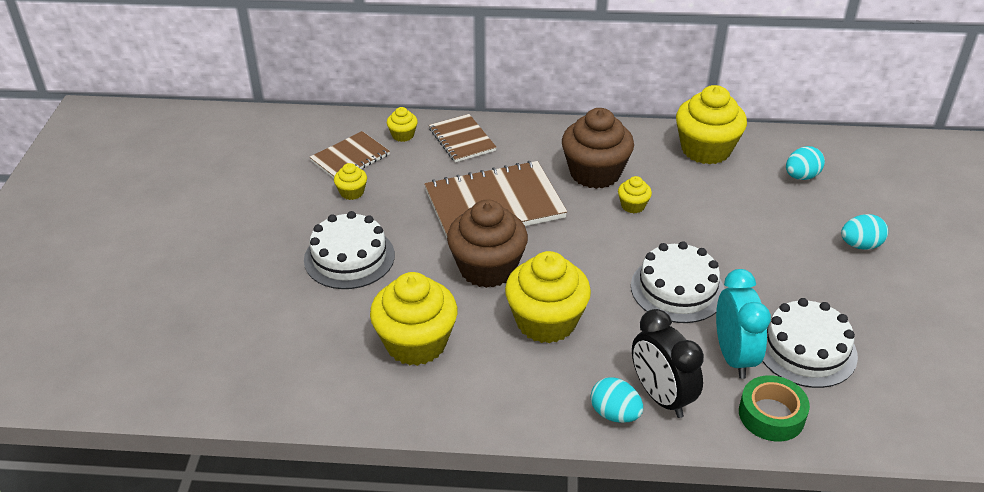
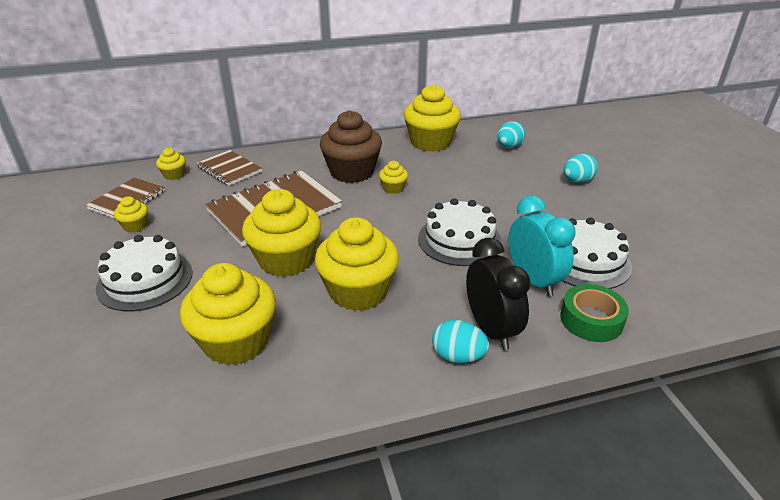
camera: 20 degrees left, 5 degrees down
(487, 268) = (286, 260): brown cupcake -> yellow cupcake
(661, 397) = (491, 330): black clock -> black clock turned 150 degrees counterclockwise

